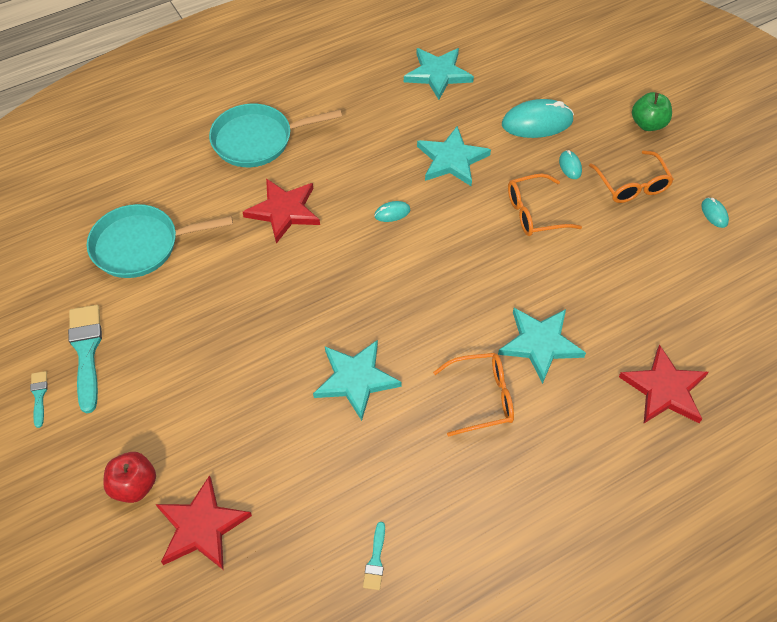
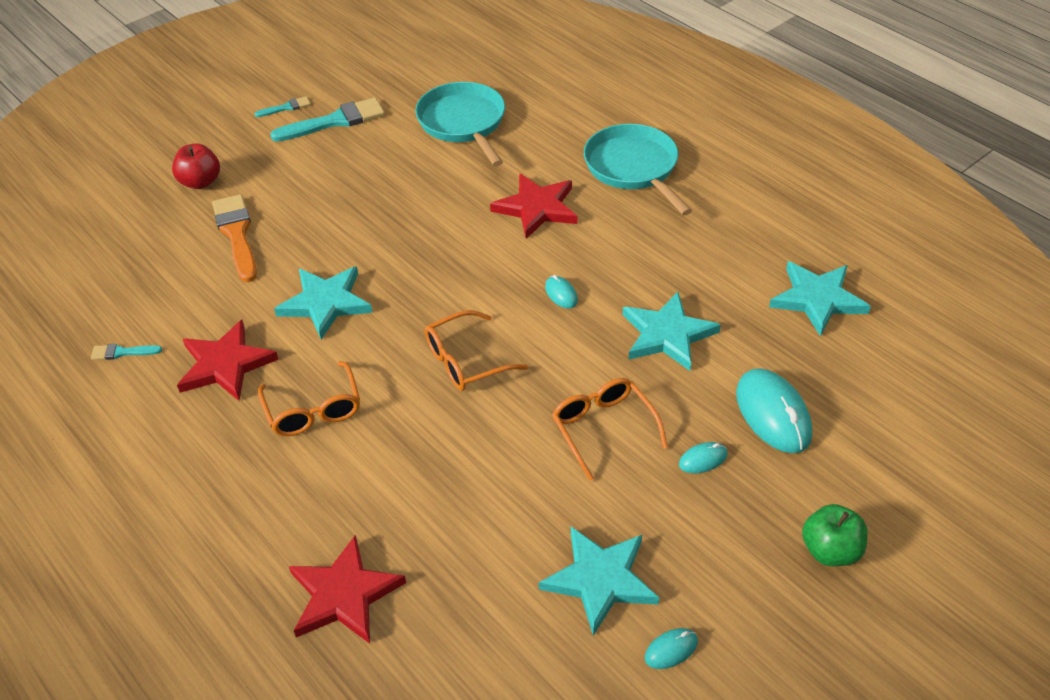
camera: 80 degrees right, 10 degrees down
(201, 526) = (160, 231): red star -> red star (225, 365)
(234, 451) = (237, 234): none -> orange brush
(540, 344) = (395, 456): turquoise star -> turquoise star (600, 579)
(632, 185) = (692, 537): orange glasses -> orange glasses (465, 361)

